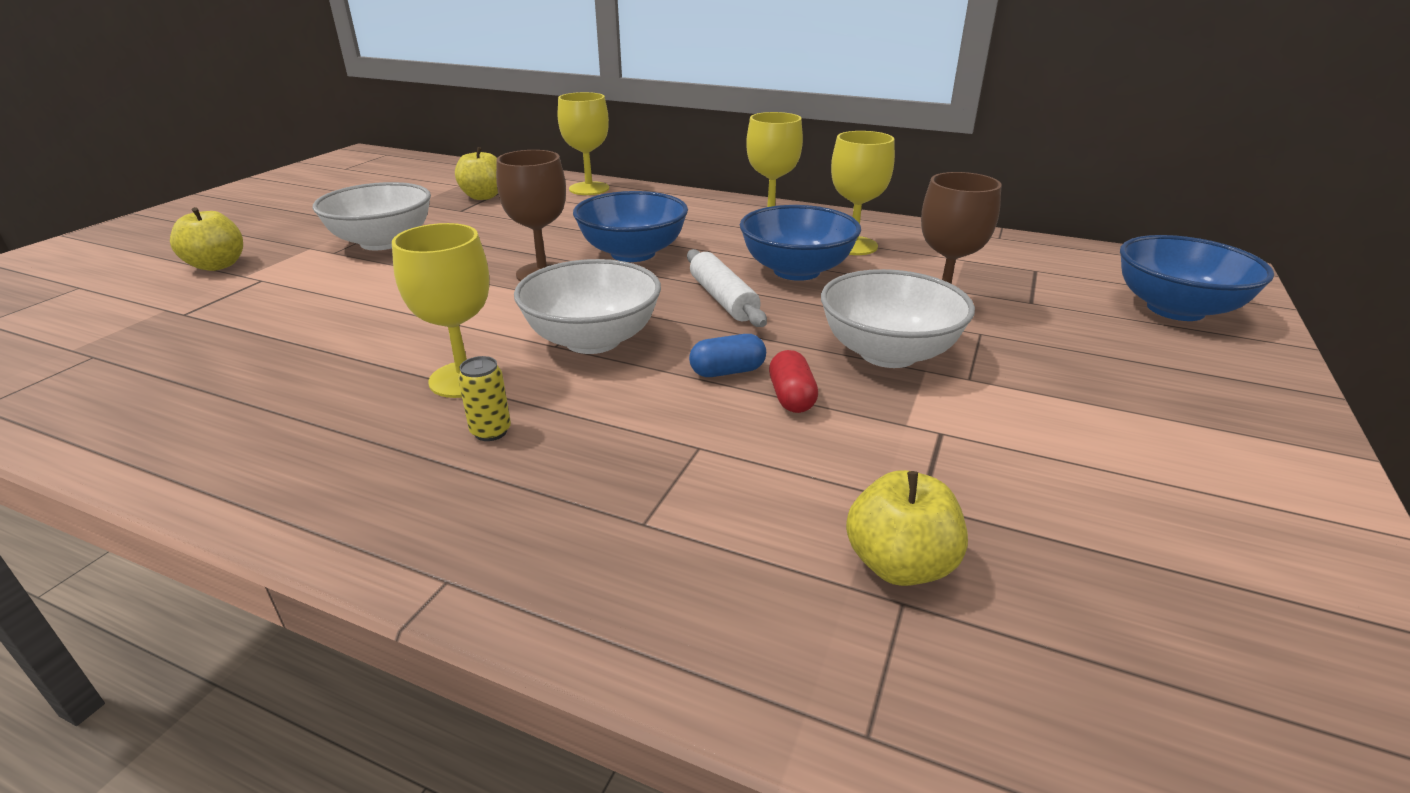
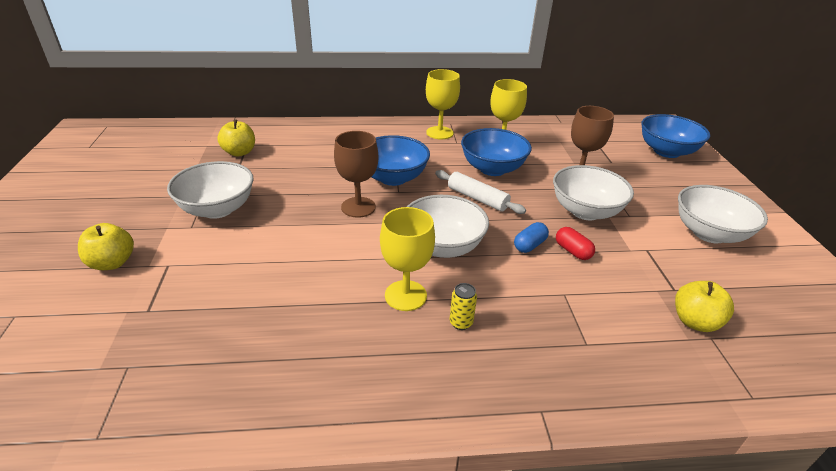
camera: 30 degrees left, 5 degrees up
(589, 189) = (305, 131): yellow goblet -> none
(1117, 444) = (709, 233): none -> white bowl

